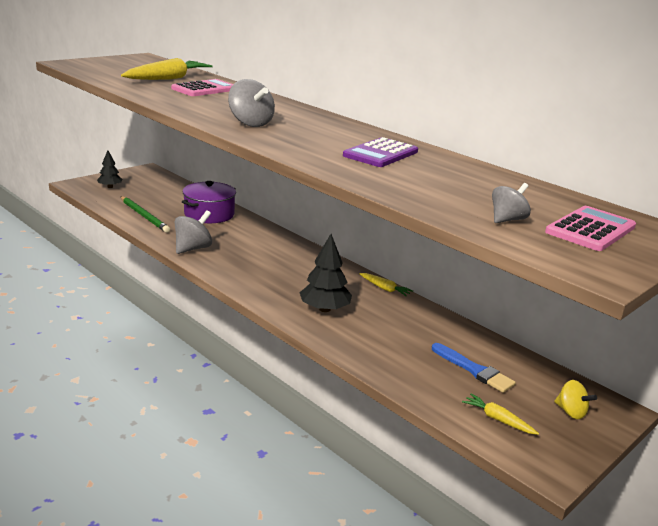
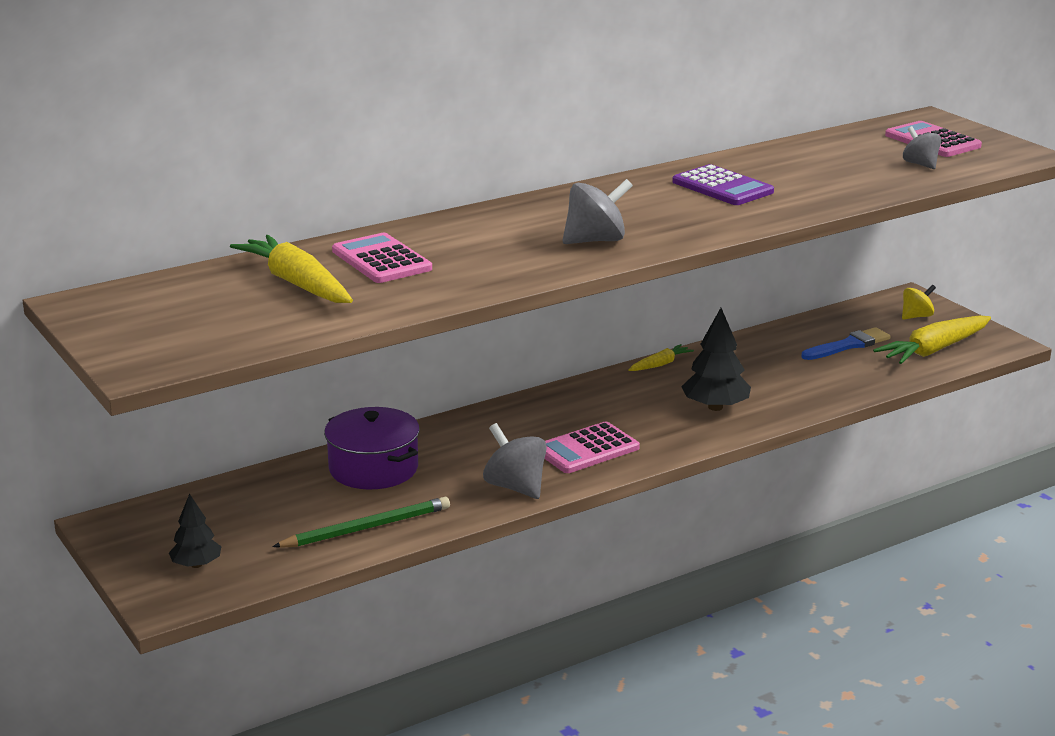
camera: 75 degrees left, 0 degrees up
(246, 267) = (587, 449): none -> pink calculator
(498, 419) = (934, 350): yellow carrot -> yellow carrot, size x1.94

